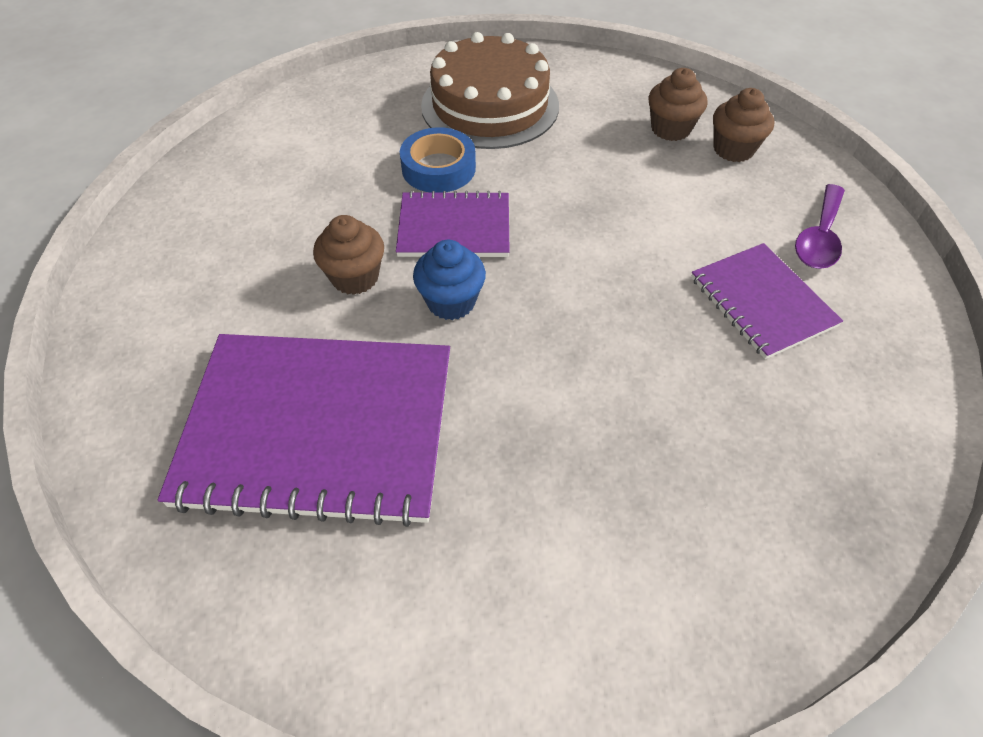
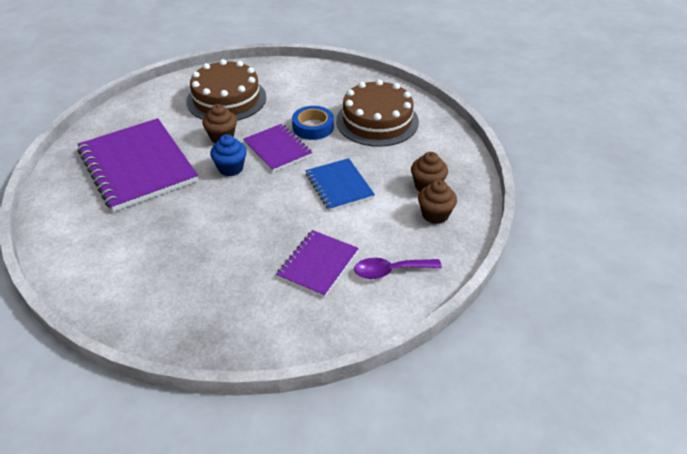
camera: 55 degrees right, 10 degrees down
(253, 227) = (226, 99): none -> brown cake
(602, 204) = (339, 186): none -> blue notebook

